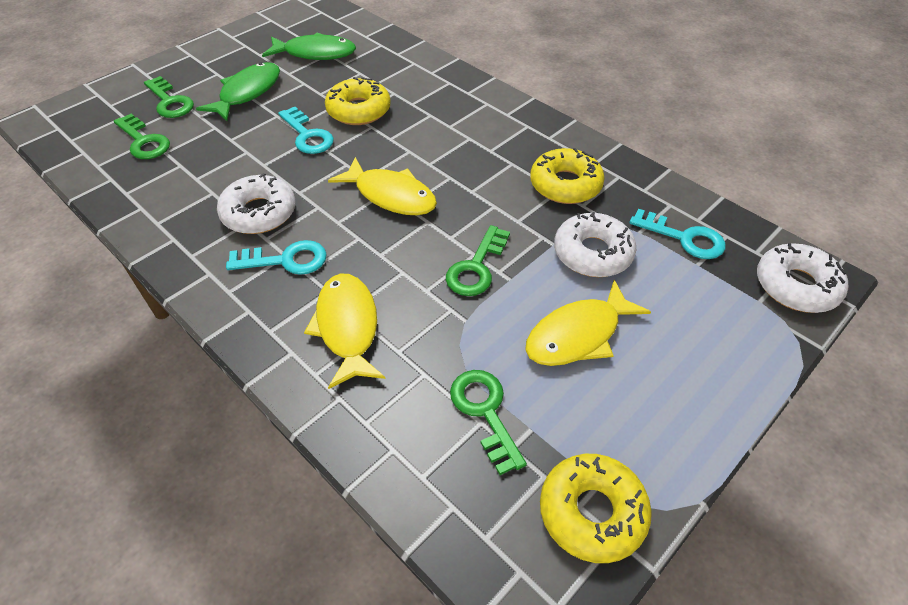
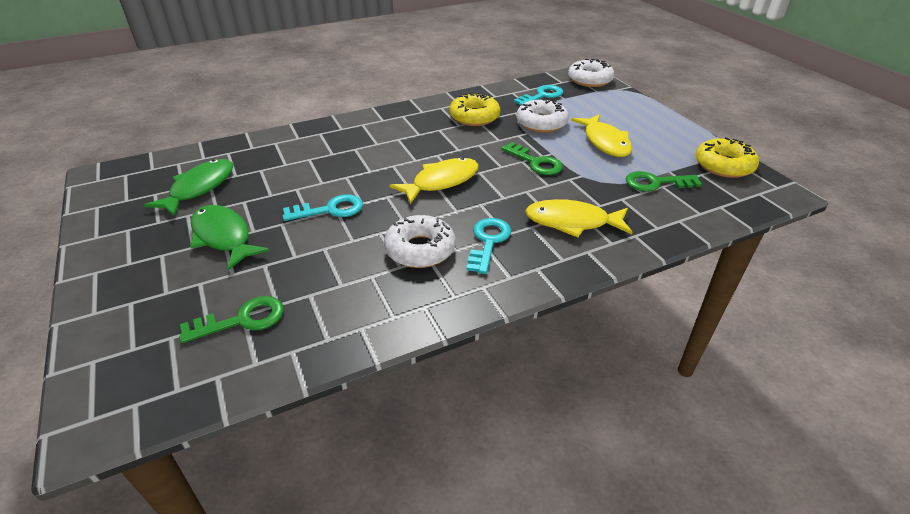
camera: 70 degrees left, 10 degrees down
(170, 102) = (181, 294): green key -> none
(358, 110) = (317, 179): yellow donut -> none

